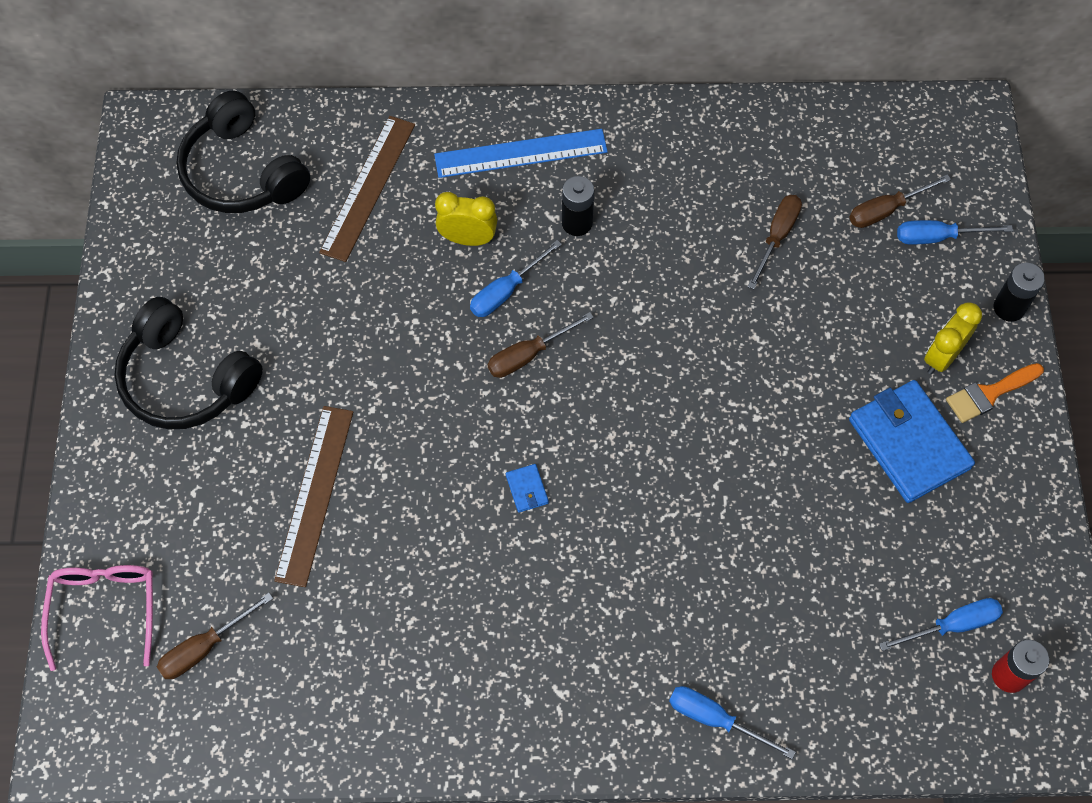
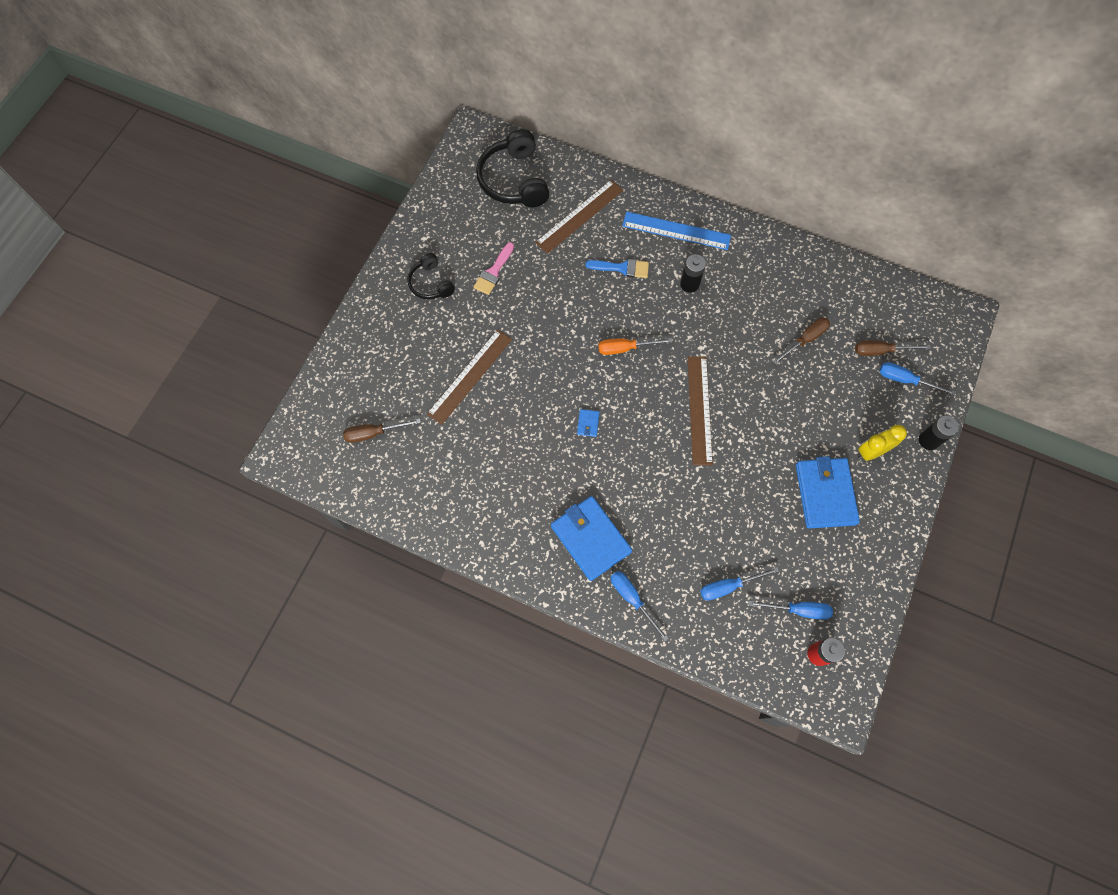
camera: 25 degrees right, 5 degrees up
(105, 609) = (332, 390): pink glasses -> none
(186, 379) = (431, 283): black headphones -> black headphones, size x0.58
(276, 322) = (493, 272): none -> pink brush
(468, 239) = (622, 268): yellow clock -> blue brush
(506, 291) = (629, 307): blue screwdriver -> blue screwdriver (728, 586)
(528, 355) = (625, 348): brown screwdriver -> orange screwdriver
(612, 658) = (590, 539): none -> blue wallet
(678, 399) = (699, 409): none -> brown ruler
(989, 394) = (890, 486): orange brush -> none

